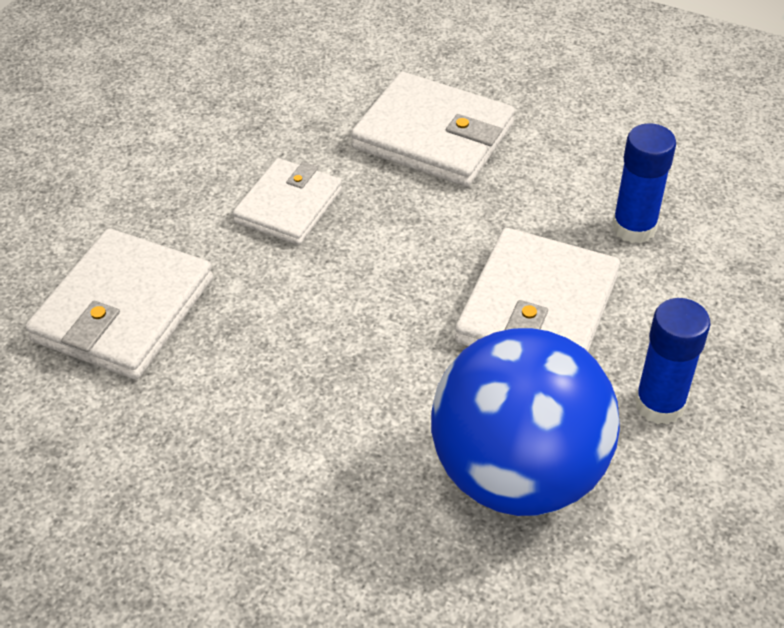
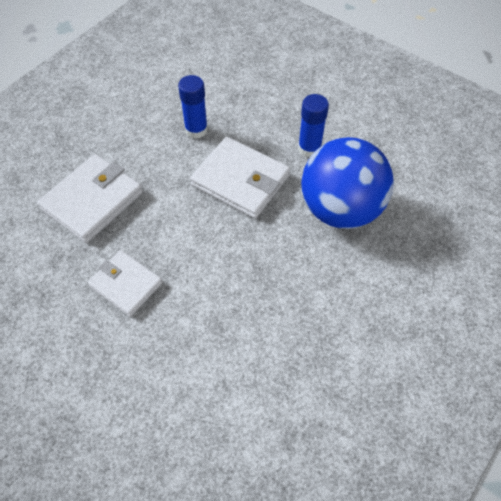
camera: 80 degrees left, 10 degrees up
(124, 310) = (188, 388): white wallet -> none

